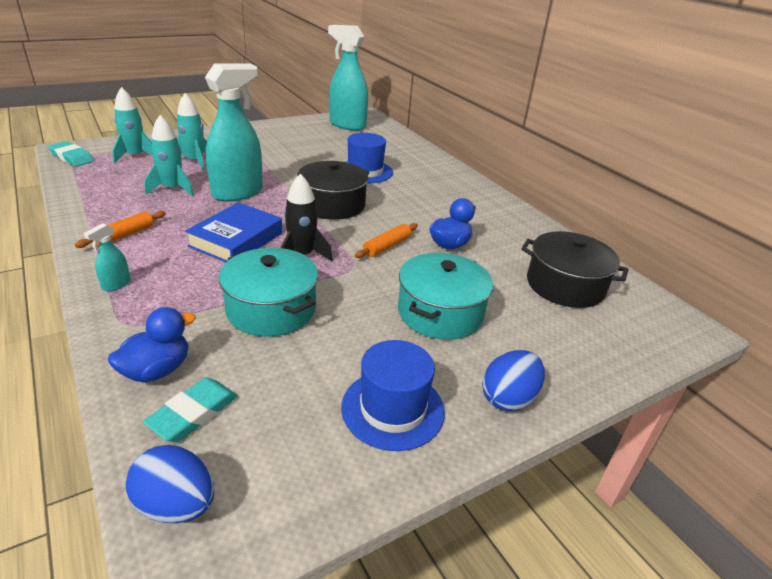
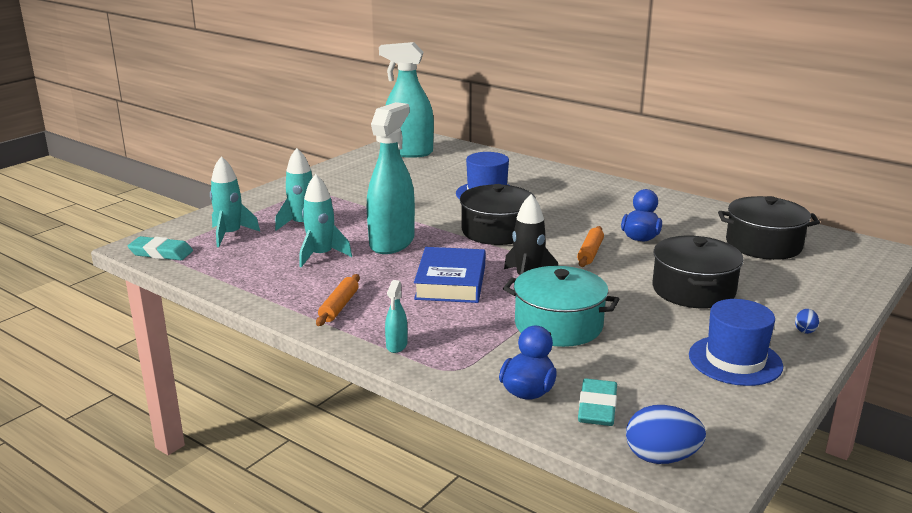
camera: 20 degrees left, 10 degrees down
(440, 312) = (693, 290): turquoise pot -> black pot
(508, 398) = (805, 330): blue egg -> blue egg, size x0.49

